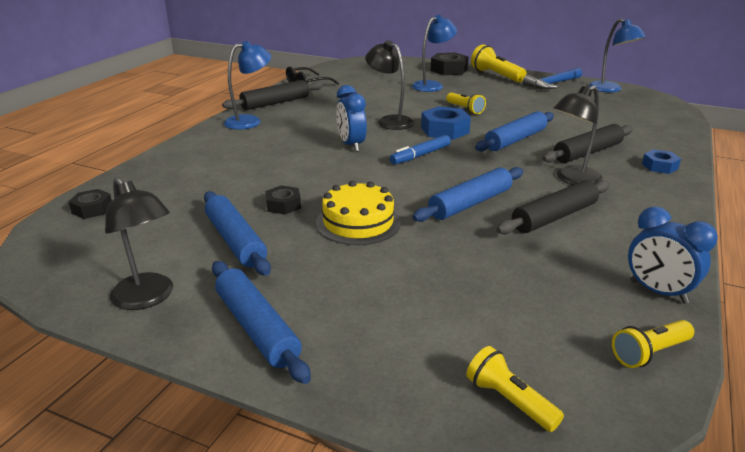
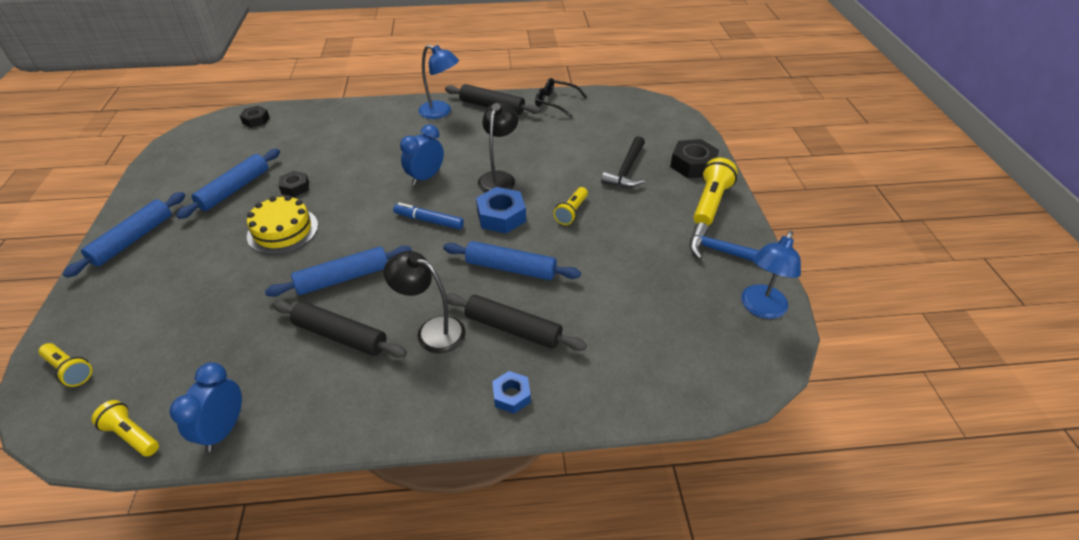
camera: 60 degrees right, 15 degrees up
(148, 298) = (156, 188): black lamp -> none
(432, 85) = (626, 170): blue lamp -> black hammer
(470, 203) = (343, 278): blue rolling pin -> blue rolling pin turned 45 degrees counterclockwise
(509, 401) = (70, 370): yellow flashlight -> yellow flashlight turned 105 degrees clockwise

